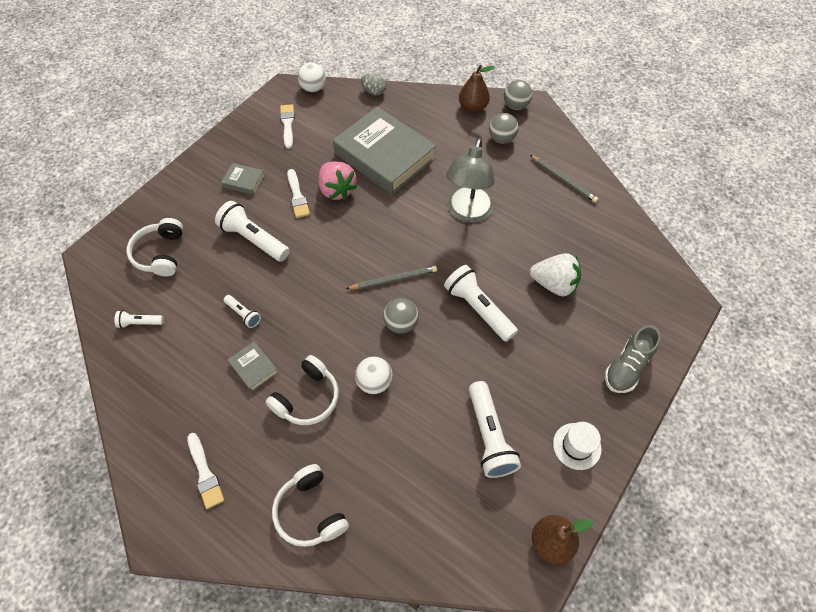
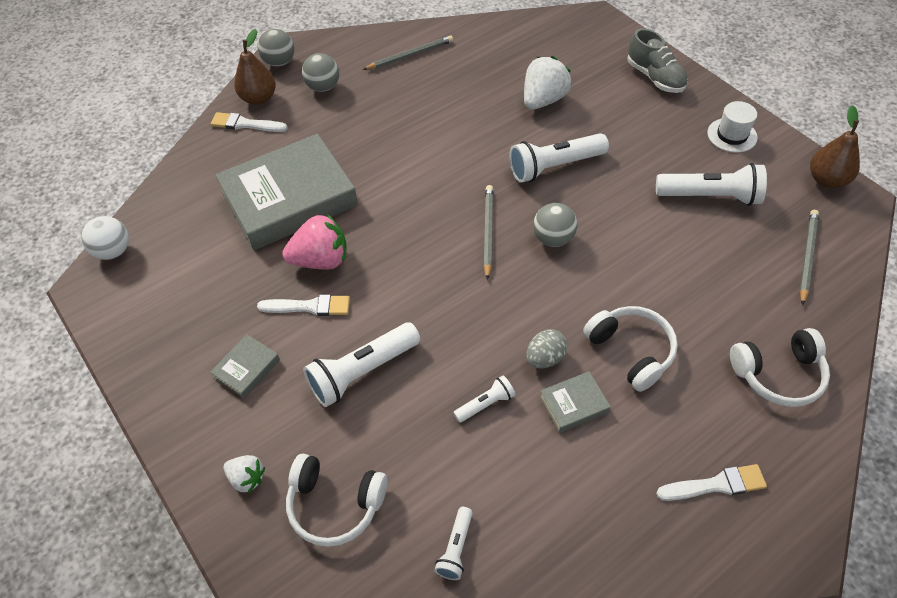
camera: 70 degrees left, 5 degrees down
(171, 207) = (247, 478): none -> white strawberry
(287, 124) = (166, 295): white brush -> white brush (245, 124)
(374, 92) = (167, 185): grey egg -> grey egg (545, 358)
(374, 382) = (625, 280): white ball -> none
(444, 528) = (807, 256): none -> grey pencil
(467, 213) = (419, 143): grey lamp -> none

